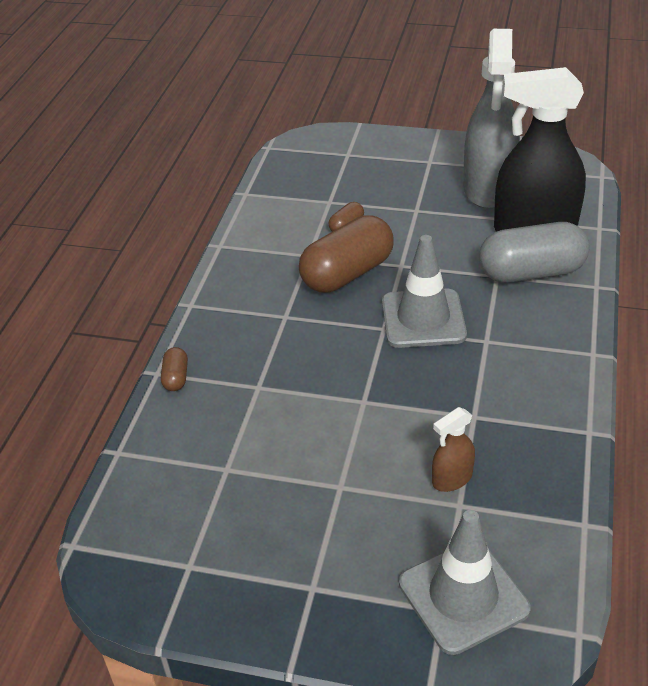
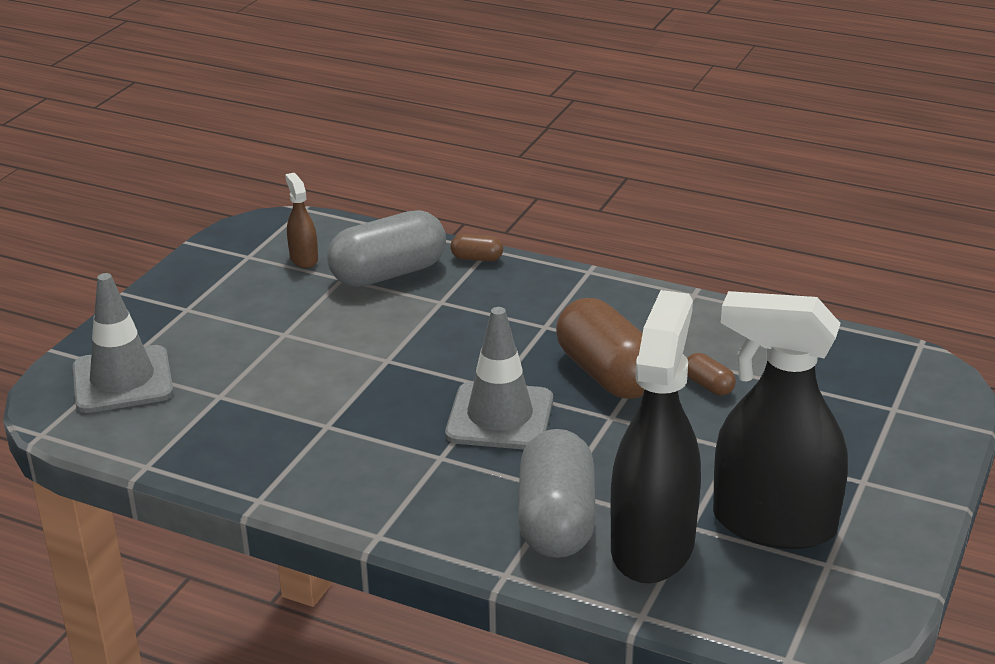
camera: 100 degrees right, 10 degrees down
(213, 434) = (388, 273): none -> grey capsule
(452, 479) = (252, 396): brown spray bottle -> brown spray bottle (304, 259)
(488, 189) = (773, 524): grey spray bottle -> black spray bottle

